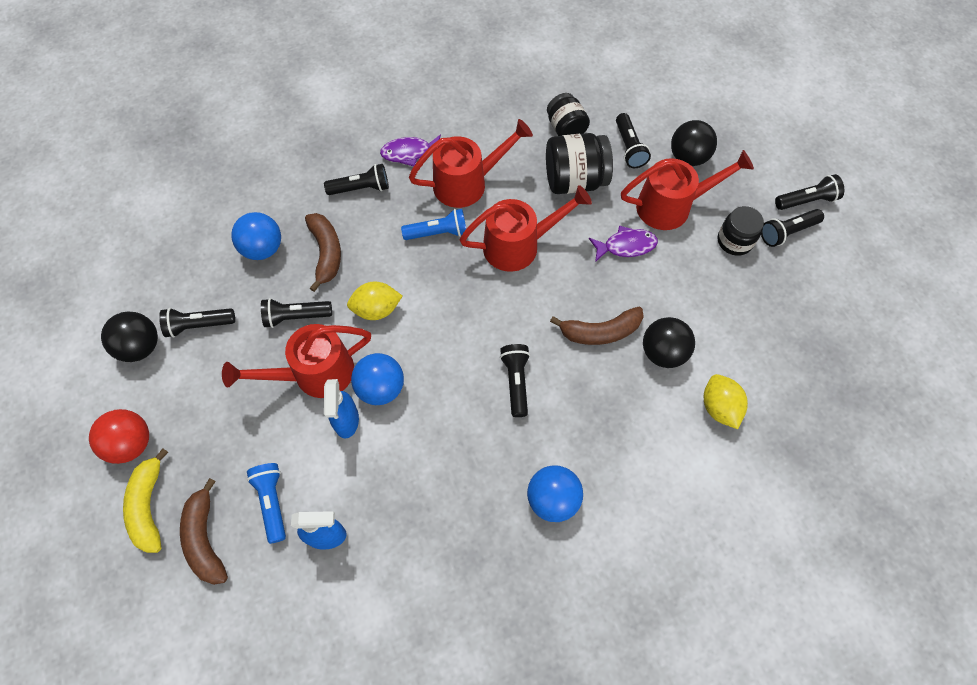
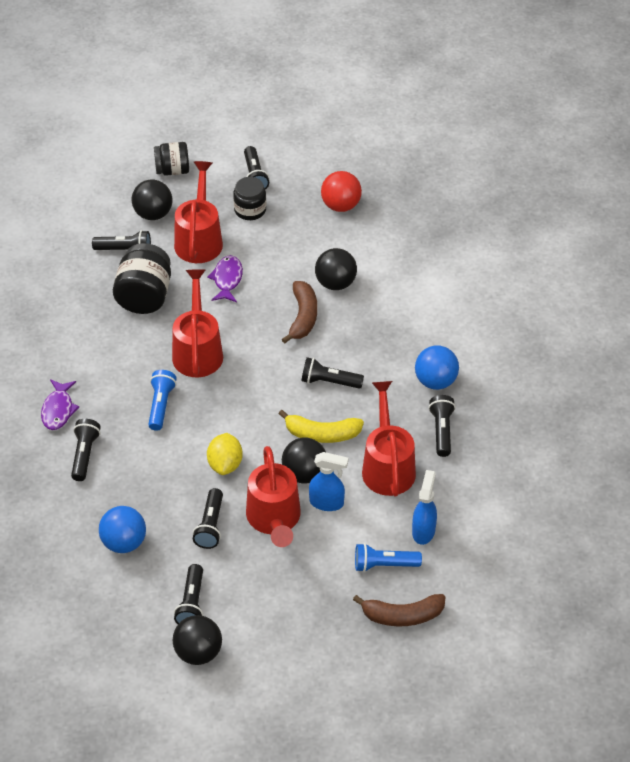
camera: 75 degrees left, 15 degrees down
(131, 444) = (297, 666): red ball -> red ball (341, 205)
(149, 506) = (361, 655): yellow banana -> yellow banana (322, 434)
(326, 253) = (149, 493): brown banana -> none
(381, 388) = (304, 474): blue ball -> black ball
(468, 183) = (114, 372): red watering can -> red watering can (387, 465)
(565, 128) = (82, 288): black jar -> black jar (172, 170)
(719, 407) = (393, 263): yellow lemon -> none
(807, 200) = (229, 154): black flashlight -> black flashlight (442, 431)

